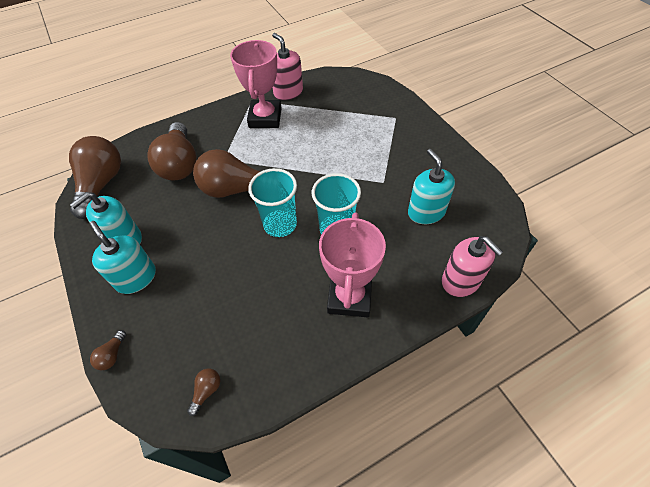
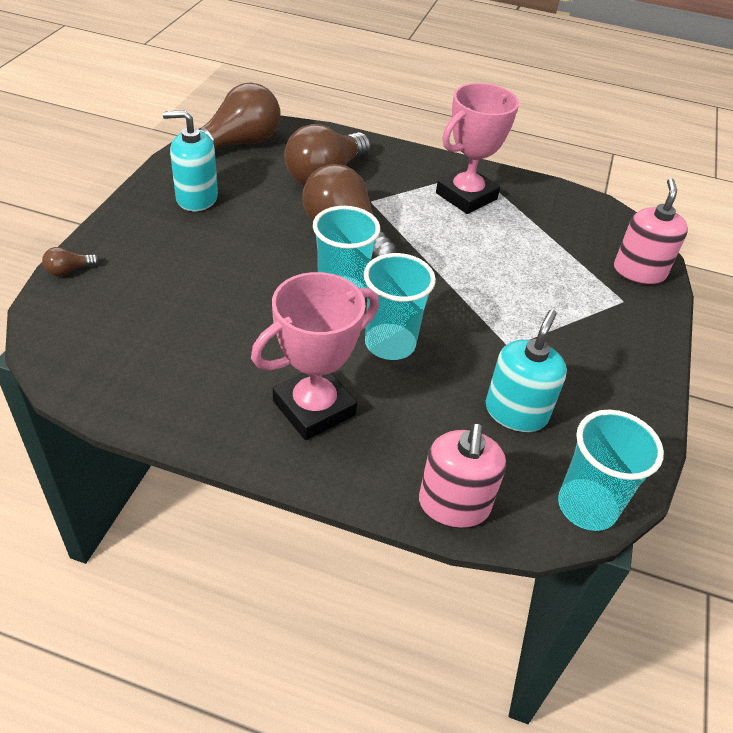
camera: 40 degrees right, 10 degrees down
(136, 278) = (163, 232): turquoise soap dispenser -> none
(206, 391) = (92, 359): brown light bulb -> none
(288, 92) = (527, 191): pink soap dispenser -> pink soap dispenser (638, 272)
(501, 229) = (587, 506): none -> turquoise cup

